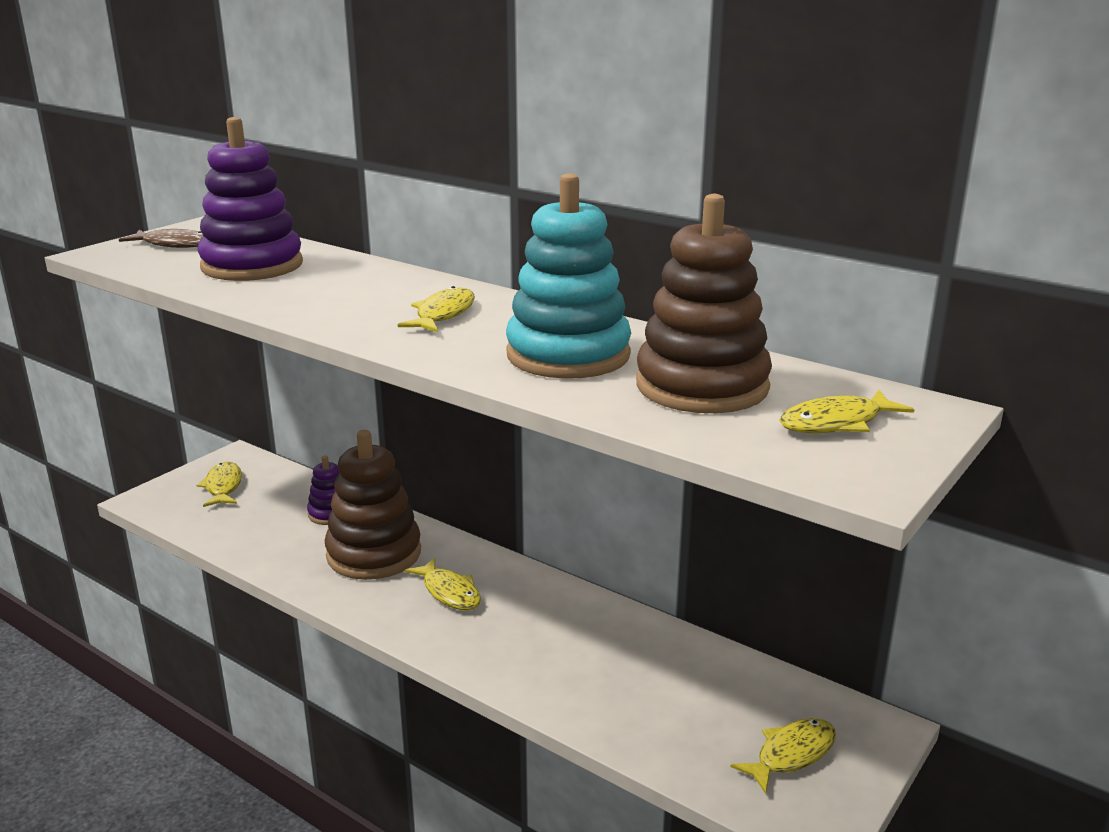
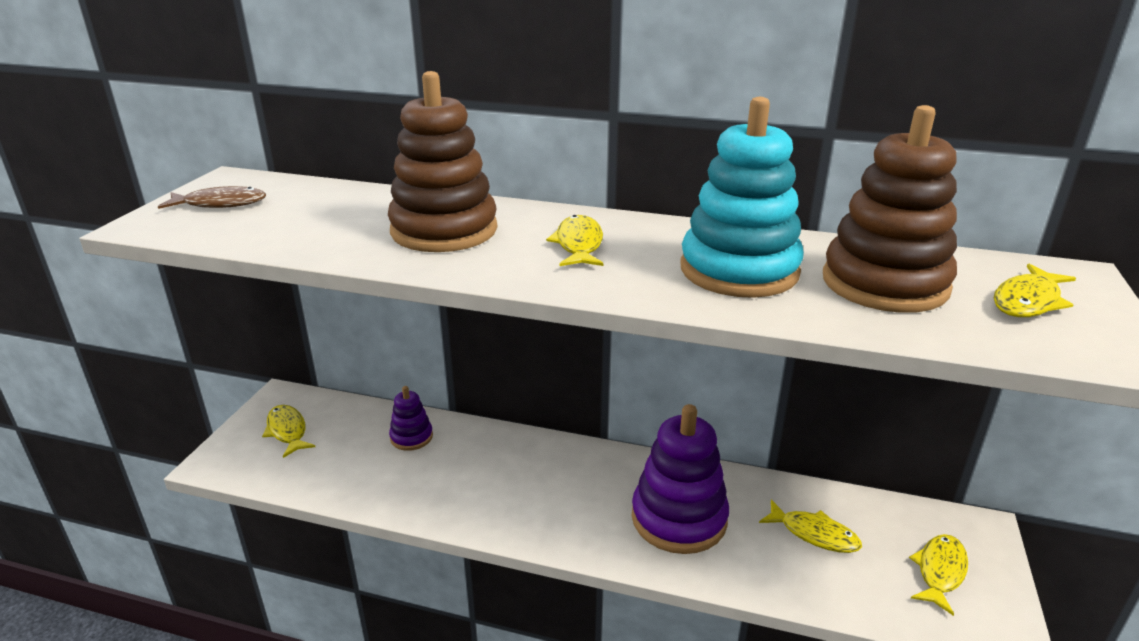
camera: 20 degrees left, 5 degrees up
(252, 266) = (331, 217): purple stacking toy -> purple stacking toy (679, 518)
(374, 554) = (479, 469): brown stacking toy -> brown stacking toy (444, 230)
(449, 592) = (571, 491): yellow fish -> yellow fish (814, 534)

